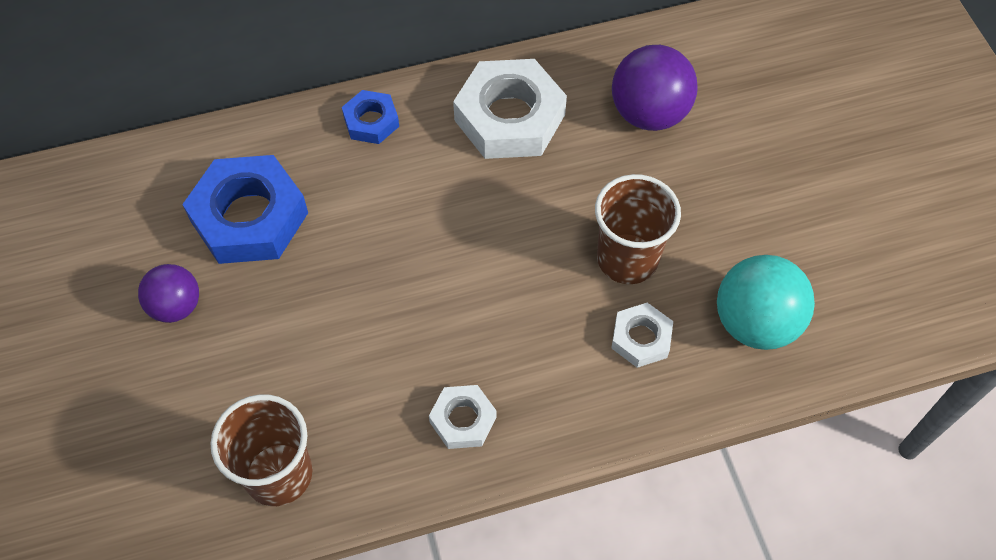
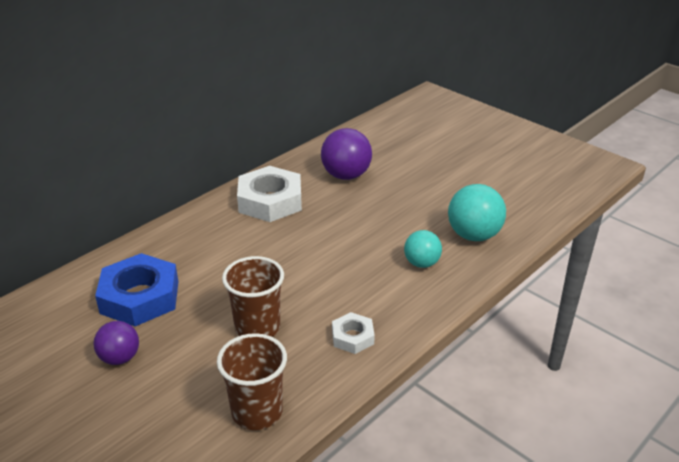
camera: 30 degrees left, 25 degrees down
(371, 121) = (187, 229): blue nut -> none
(627, 259) = (385, 234): brown cup -> brown cup (257, 327)
(641, 338) = (421, 263): white nut -> turquoise ball

